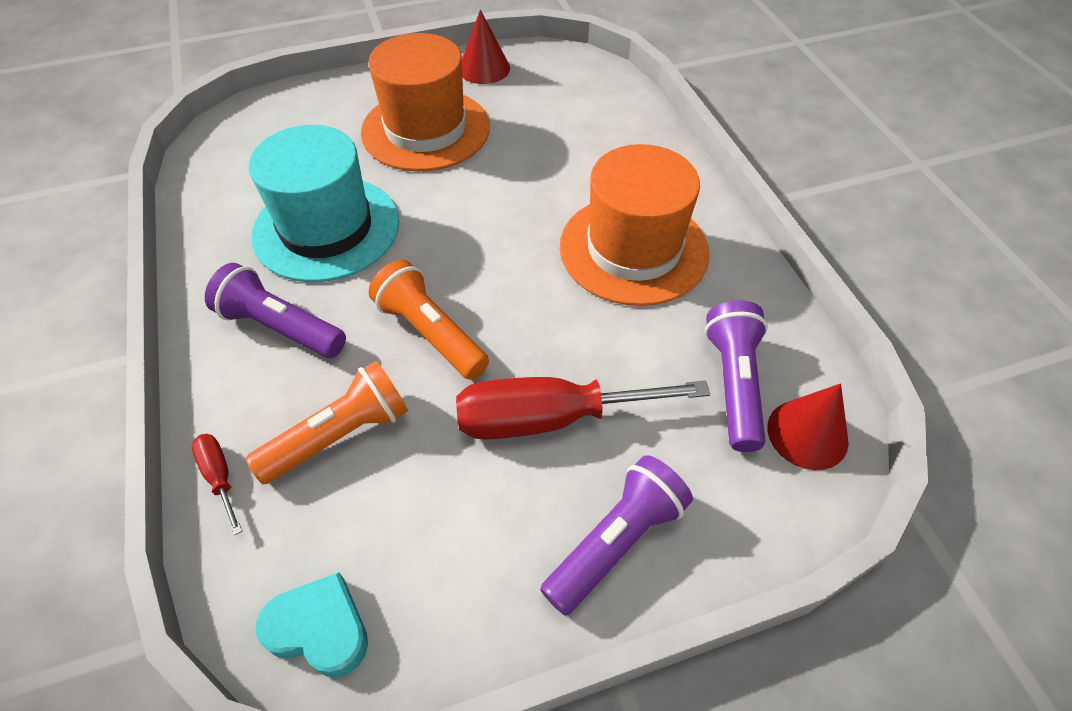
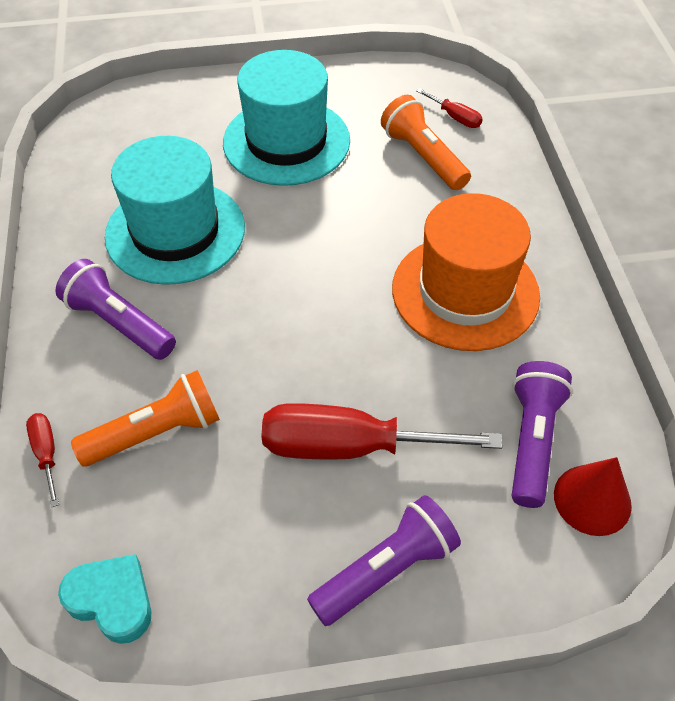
camera: 10 degrees right, 0 degrees up
(425, 129) = (286, 141): orange hat -> turquoise hat
(431, 333) = (255, 348): orange flashlight -> orange flashlight (423, 157)
(484, 68) = (356, 82): red cone -> none
(587, 90) = (455, 117): none -> red screwdriver

